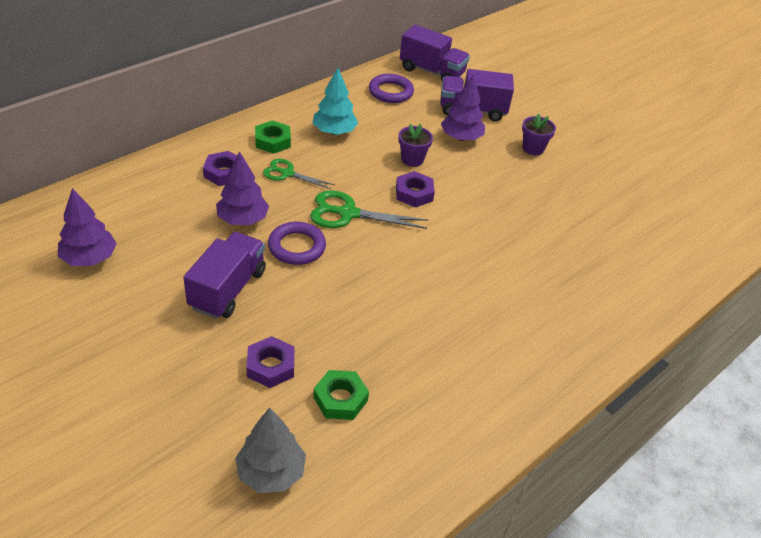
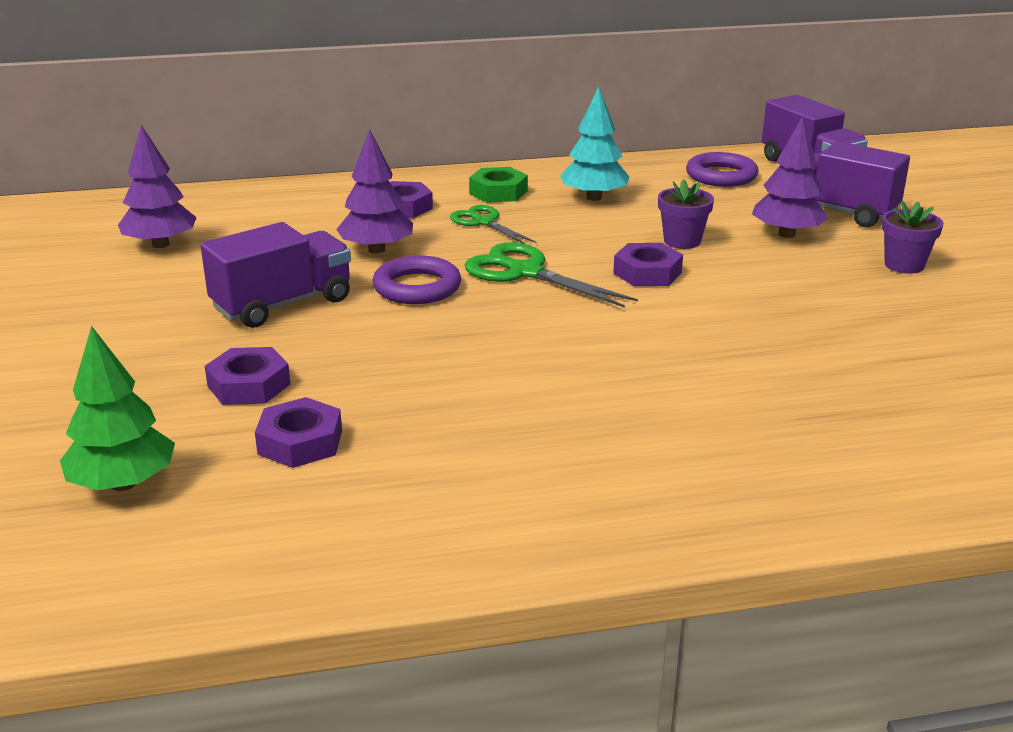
camera: 35 degrees right, 15 degrees down
(271, 472) = (123, 484): grey tree -> green tree
(340, 399) = (300, 442): green nut -> purple nut

